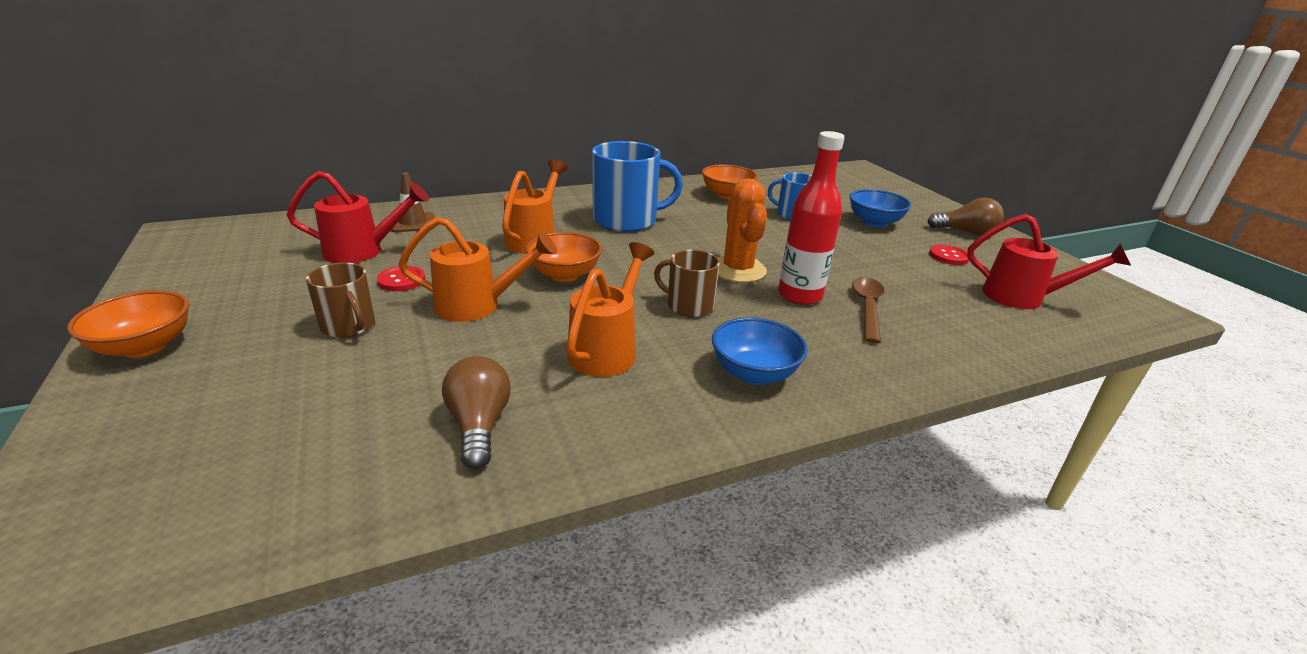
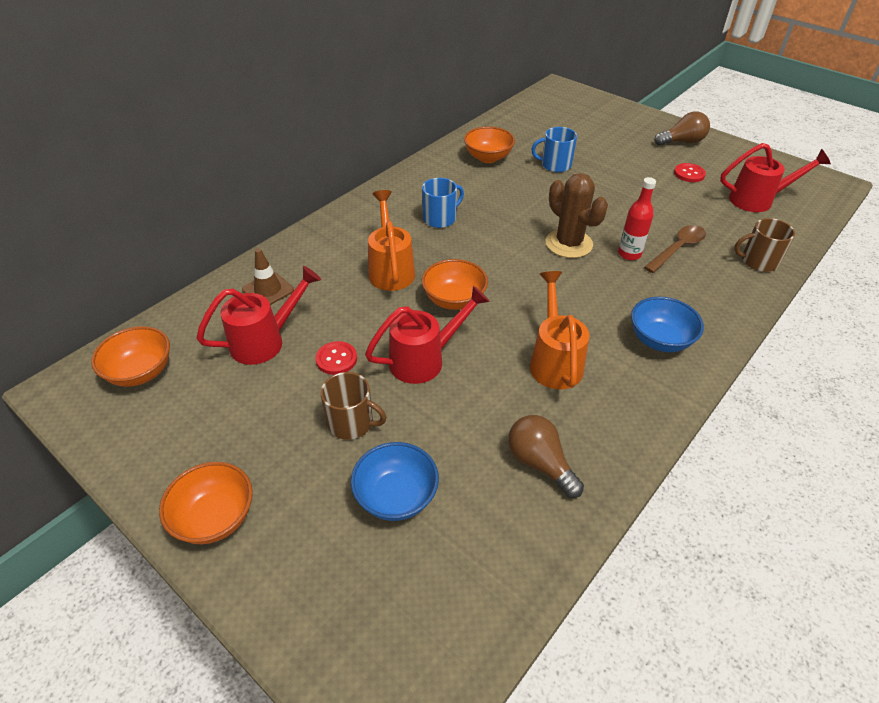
camera: 25 degrees left, 15 degrees up
(245, 240) = (141, 372): none -> orange bowl
(478, 306) = (424, 359): orange watering can -> red watering can
(627, 220) = (440, 218): blue mug -> blue mug, size x0.57
(688, 306) = (568, 295): brown mug -> brown mug (758, 261)
(738, 270) = (568, 244): orange cactus -> brown cactus
(799, 295) = (629, 254): red bottle -> red bottle, size x0.66
(867, 307) = (678, 248): brown spoon -> brown spoon turned 60 degrees clockwise
(874, 222) = (617, 153): blue bowl -> blue bowl (396, 496)

